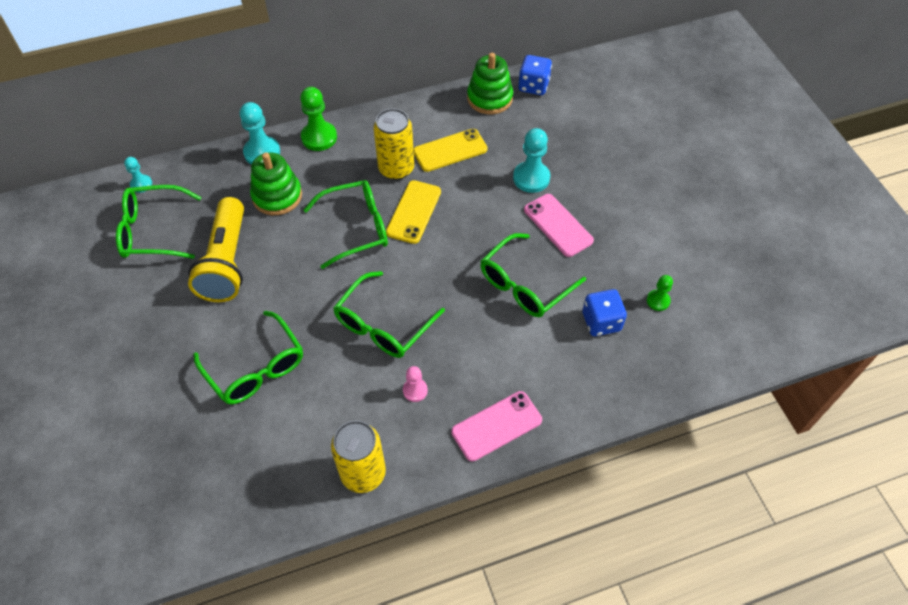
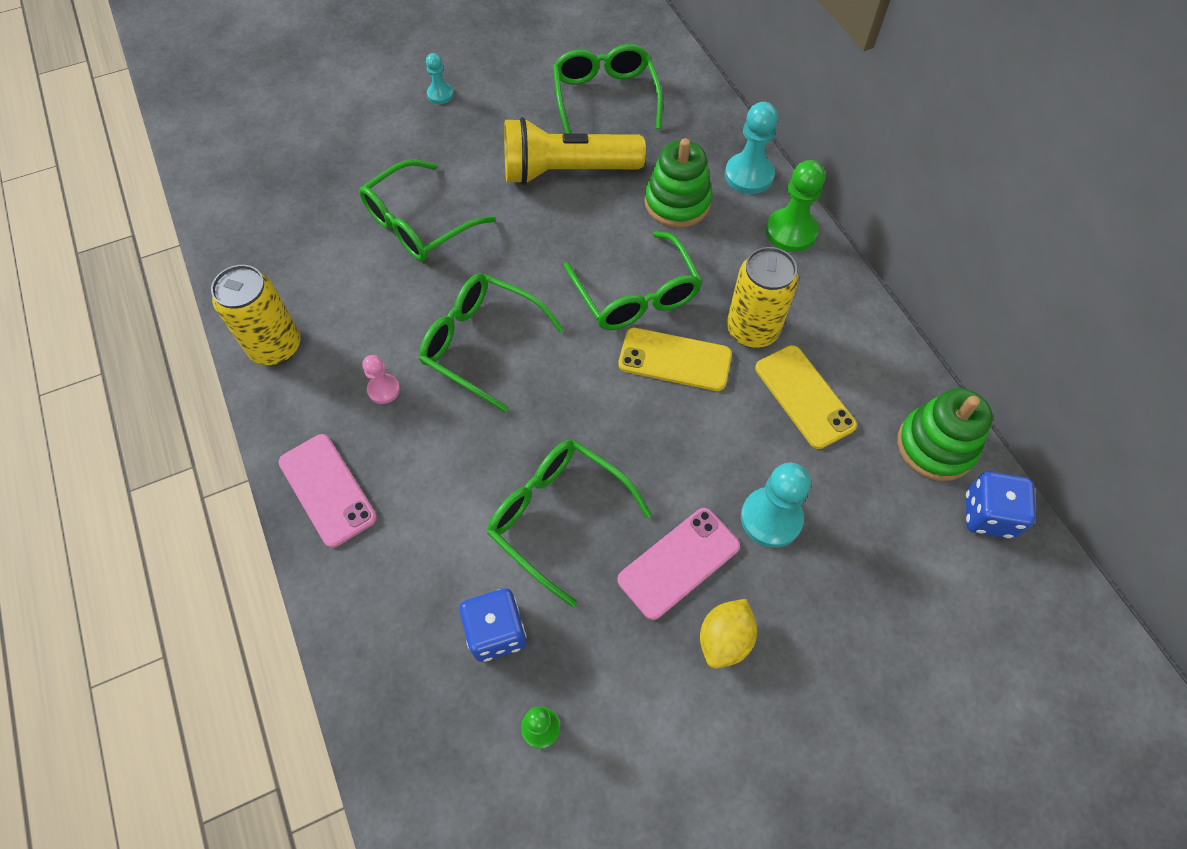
camera: 85 degrees right, 5 degrees up
(141, 184) = (673, 73): turquoise pawn -> turquoise pawn (440, 94)
(604, 209) = (724, 639): none -> yellow lemon

